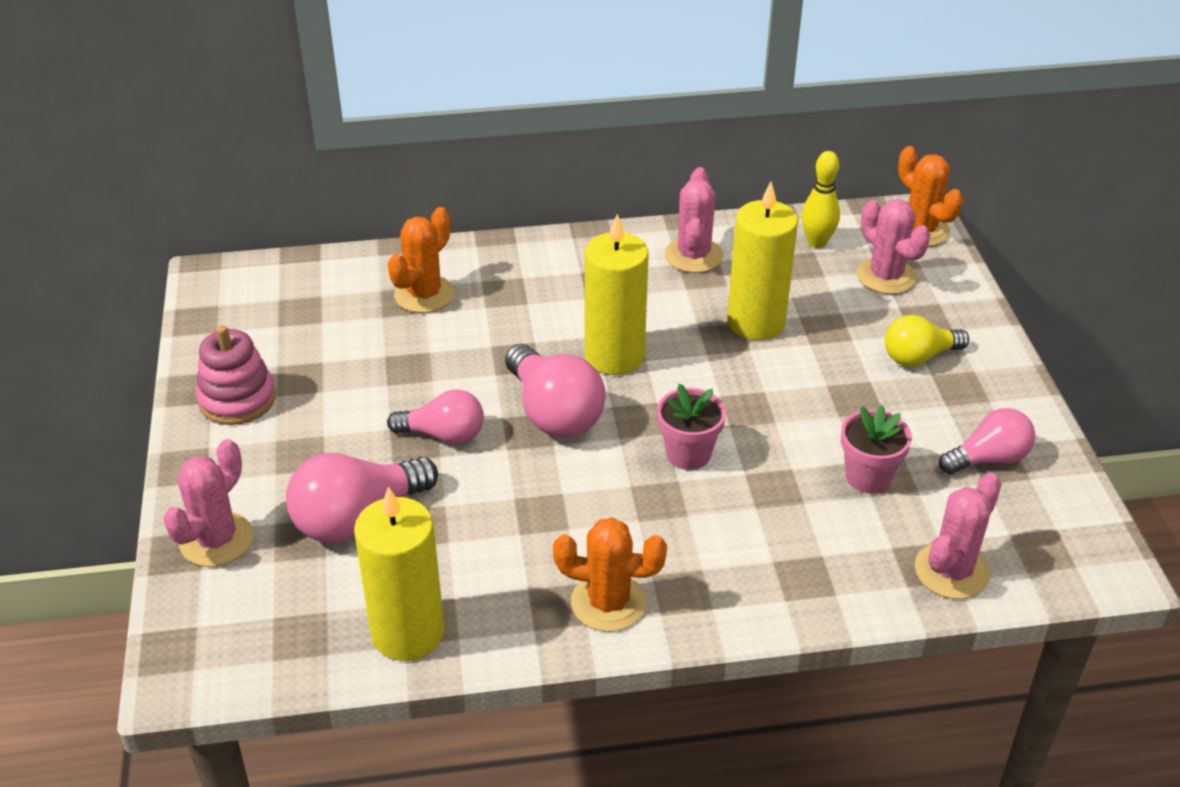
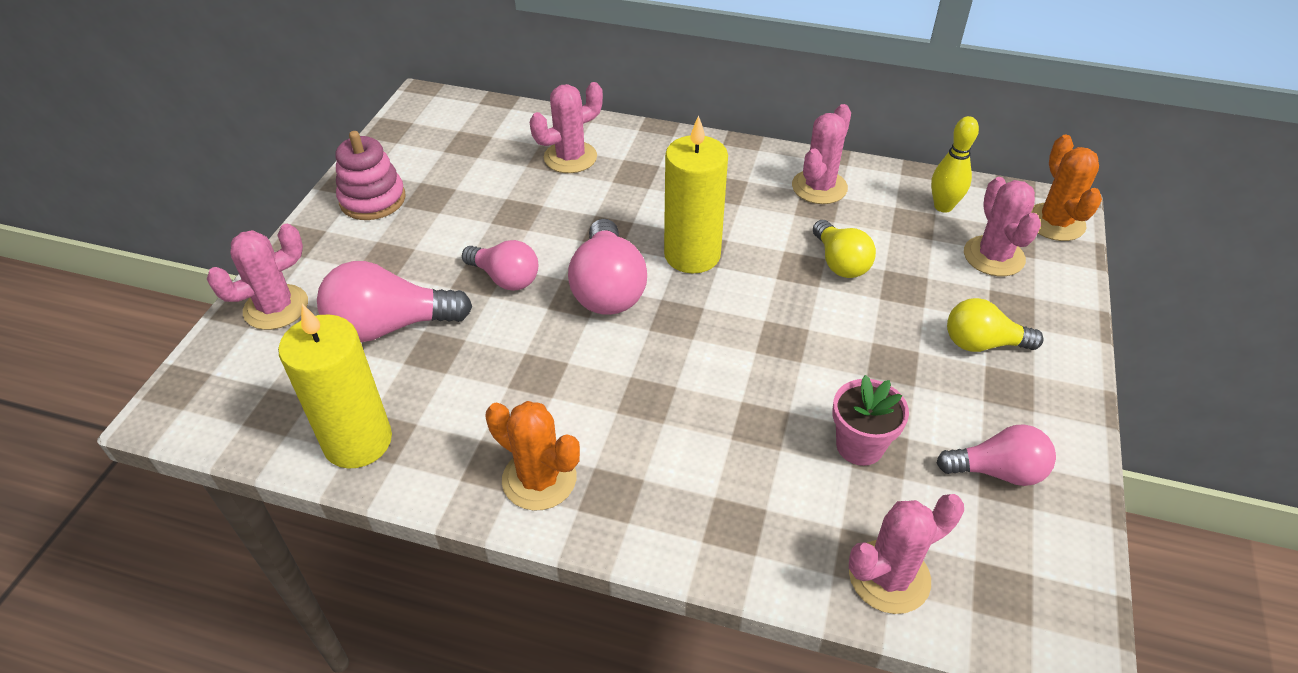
camera: 25 degrees right, 5 degrees up
(424, 294) = (570, 157): orange cactus -> pink cactus
(688, 454) = (701, 364): pink flower pot -> none
(756, 322) = (840, 262): yellow candle -> yellow light bulb

